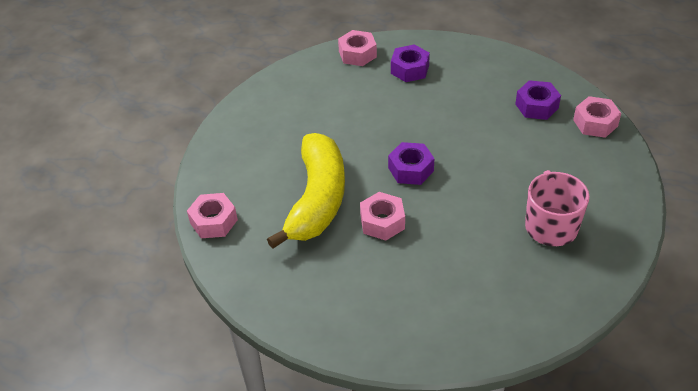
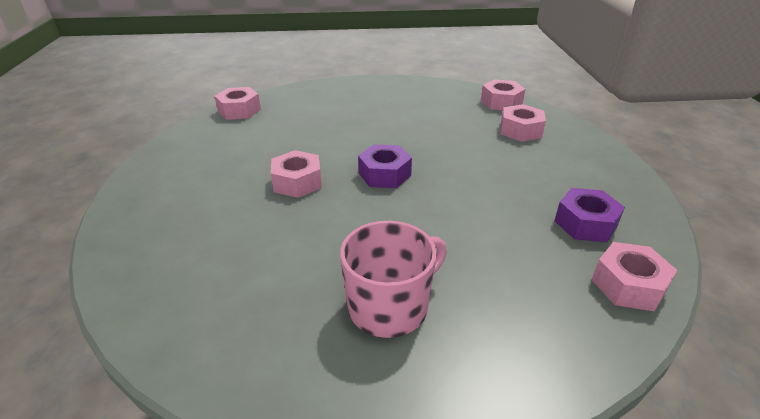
camera: 55 degrees right, 10 degrees down
(317, 199) = (299, 142): yellow banana -> none
(410, 69) = (520, 130): purple nut -> pink nut

